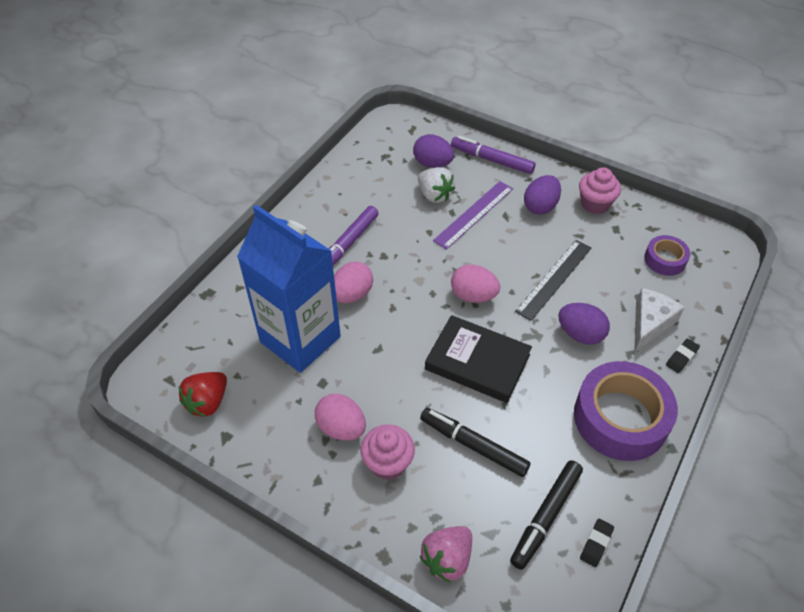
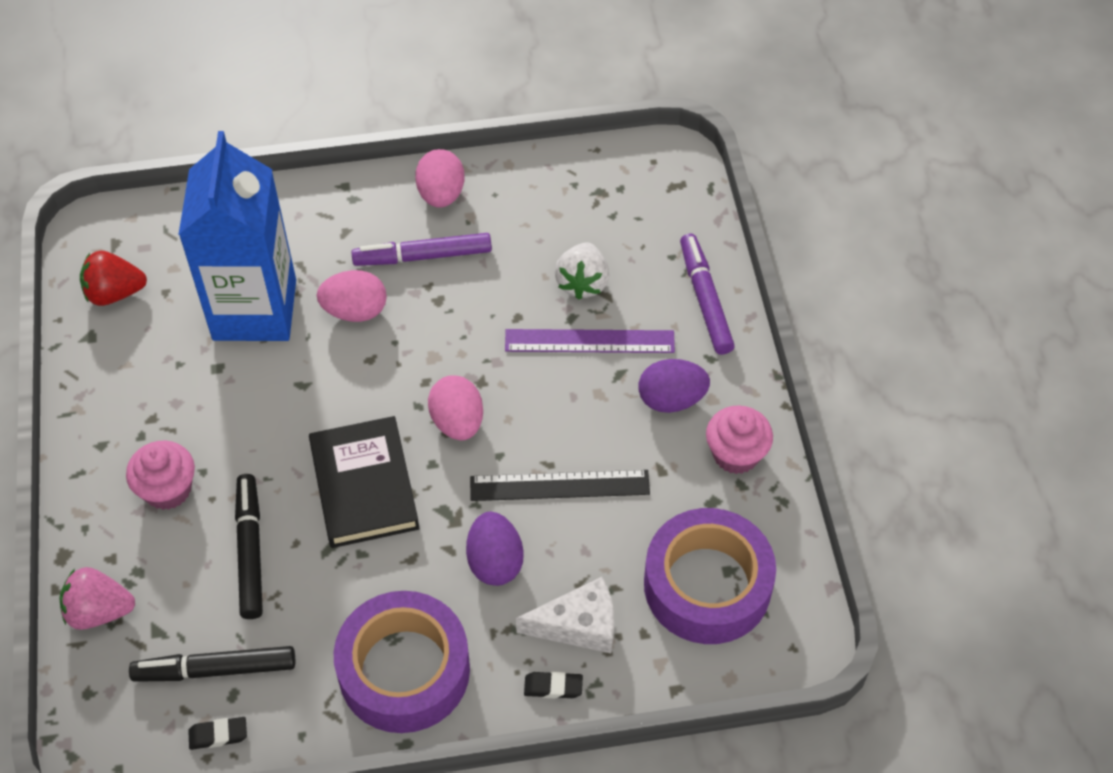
camera: 50 degrees right, 5 degrees up
(341, 428) = (176, 422): pink egg -> pink egg (441, 194)
(432, 164) = (635, 246): purple egg -> none
(665, 260) = (707, 585): purple tape -> purple tape, size x1.95

